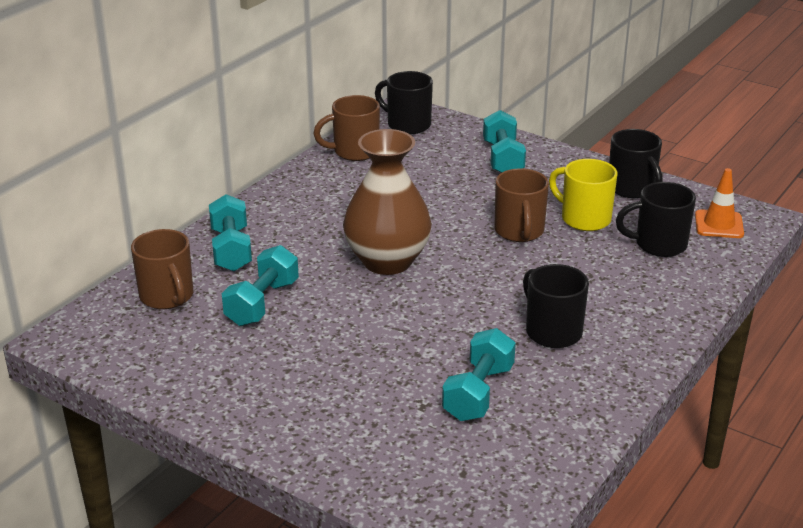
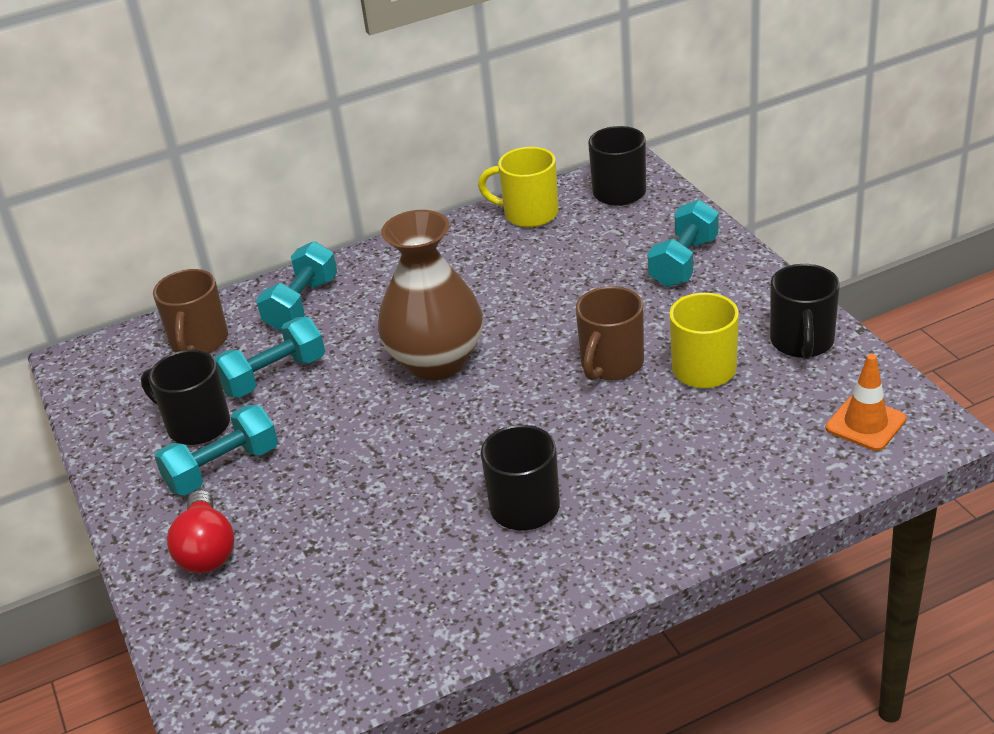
camera: 35 degrees right, 5 degrees up
(338, 432) = (207, 550): none -> red light bulb
(354, 151) = (529, 214): brown mug -> yellow mug
(478, 393) = (377, 554): turquoise dumbbell -> turquoise dumbbell (223, 469)
(658, 244) = (760, 429): black mug -> black mug (196, 425)

